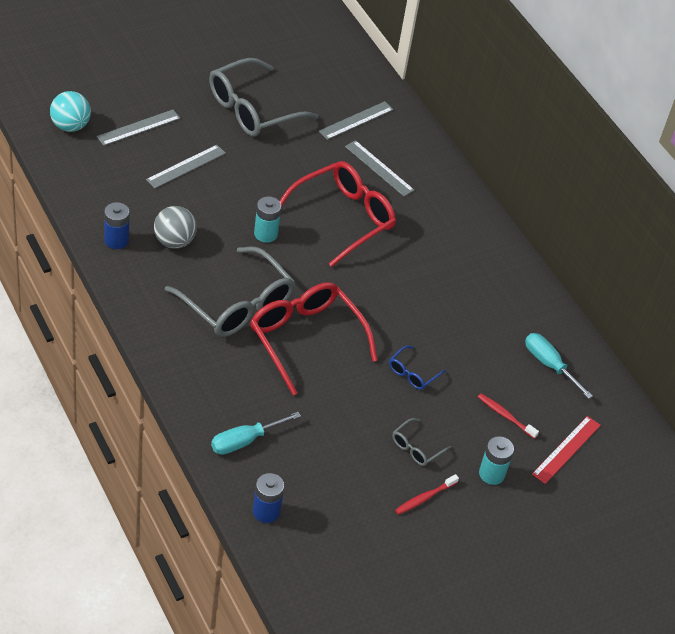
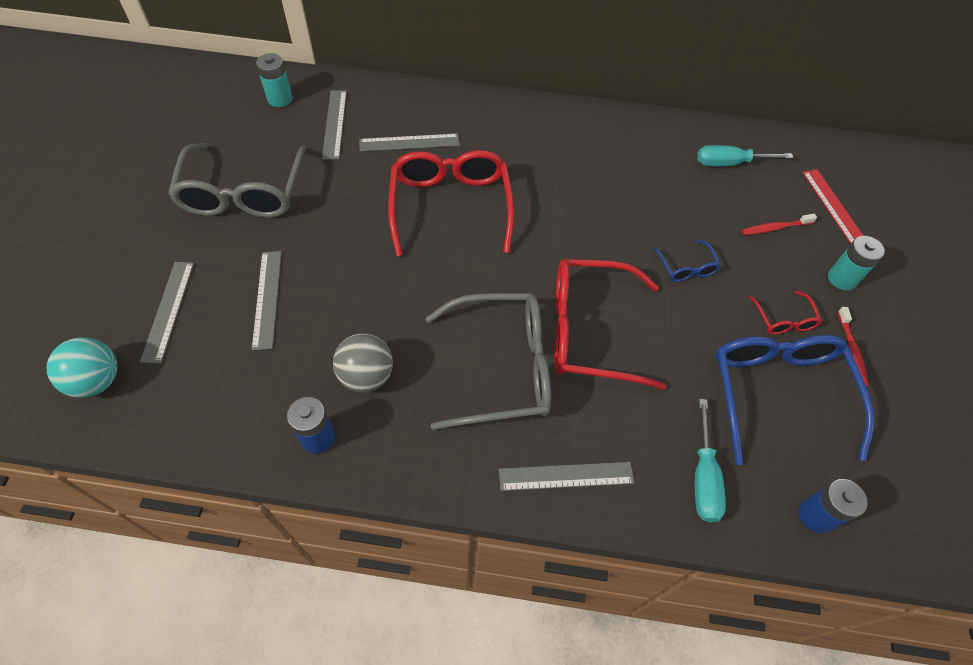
camera: 50 degrees left, 10 degrees up
(188, 369) = (566, 476): none -> grey ruler
(265, 234) = (422, 282): turquoise battery -> turquoise battery (280, 99)
(346, 463) = (778, 394): none -> blue glasses
(416, 447) = (783, 319): grey glasses -> red glasses

